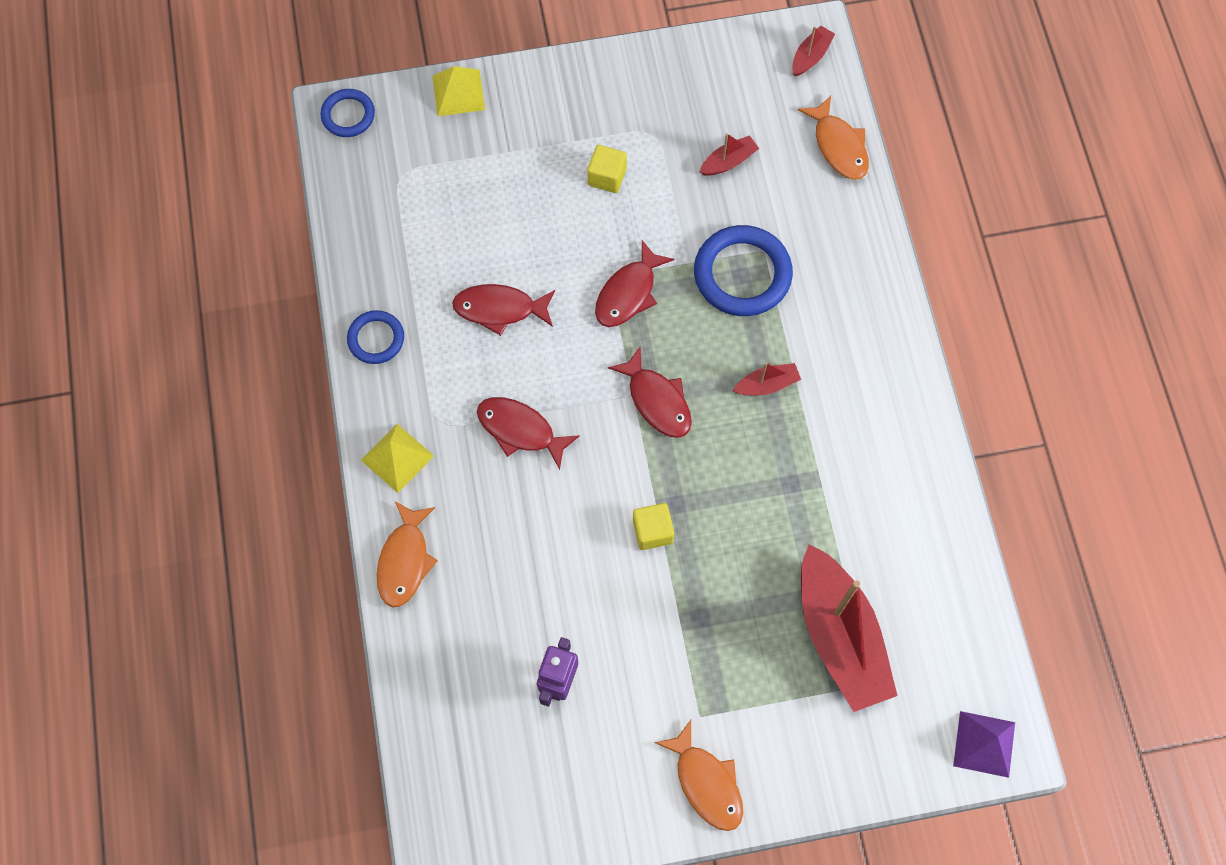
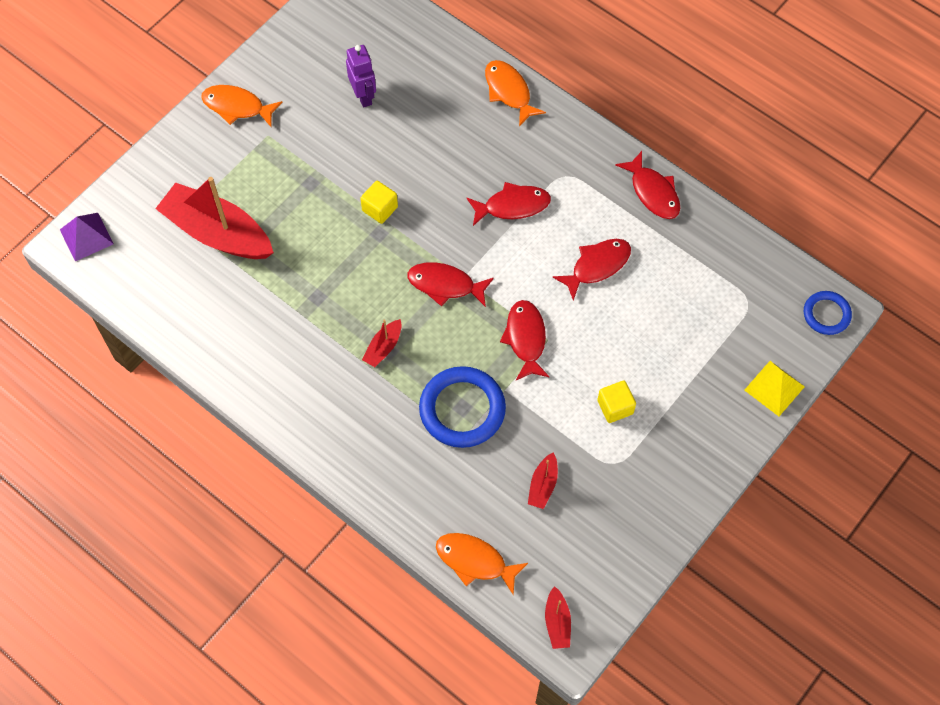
camera: 140 degrees right, 5 degrees down
(376, 339) = (653, 192): blue ring -> red fish
(397, 458) = (569, 138): yellow pyramid -> none

